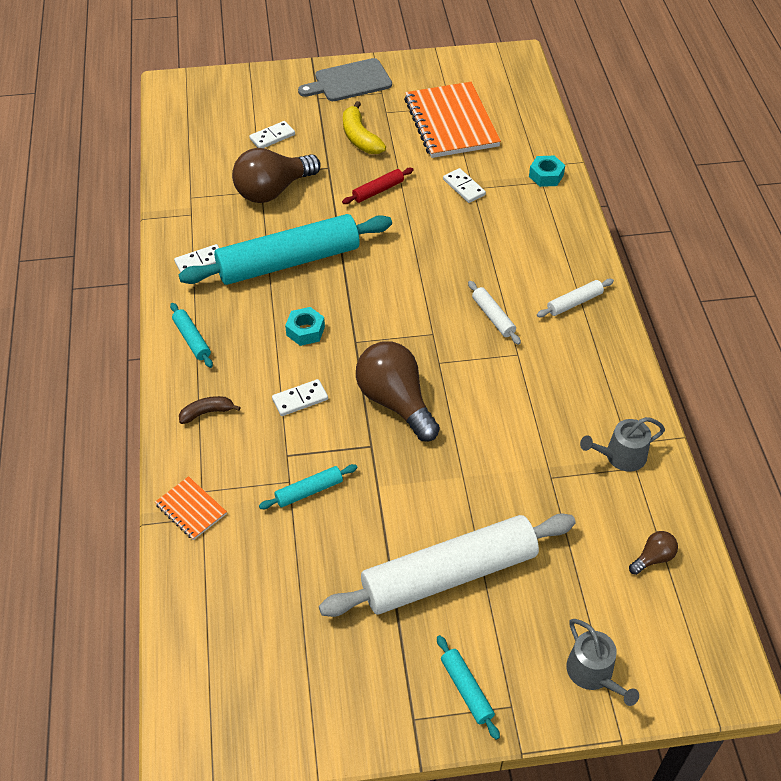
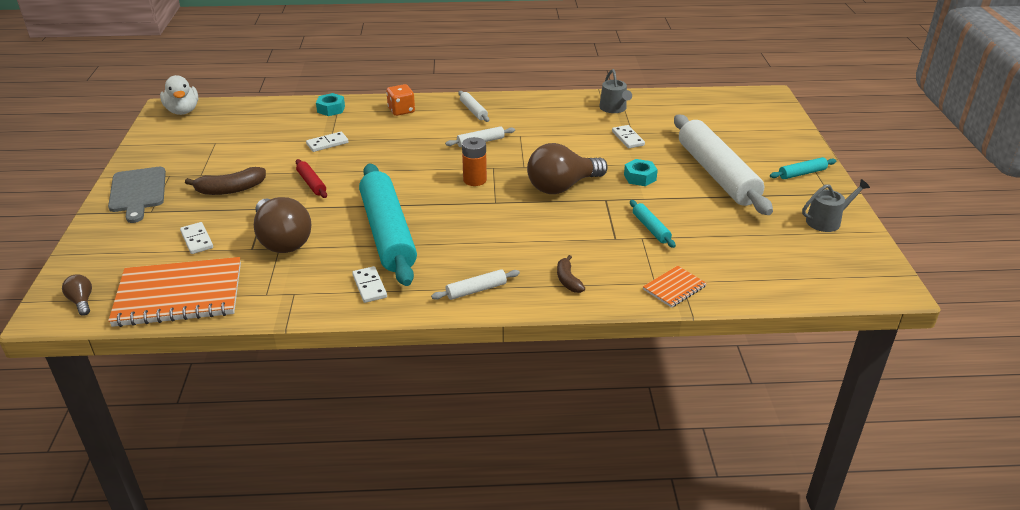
camera: 85 degrees left, 15 degrees down
(192, 339) = (476, 290): turquoise rolling pin -> white rolling pin
(300, 399) = (556, 230): white domino -> white domino (628, 138)
(305, 331) = (478, 226): turquoise nut -> turquoise nut (640, 177)
(360, 138) = (230, 189): yellow banana -> brown banana
(401, 319) = (475, 180): none -> orange battery
(451, 122) = (238, 143): orange notebook -> orange notebook (179, 295)
(514, 68) = (183, 111): none -> white duck
(558, 236) = (401, 110): none -> orange dice
(593, 673) = (777, 132): grey watering can -> grey watering can (827, 221)
(653, 558) = (692, 107): brown light bulb -> brown light bulb (82, 301)

